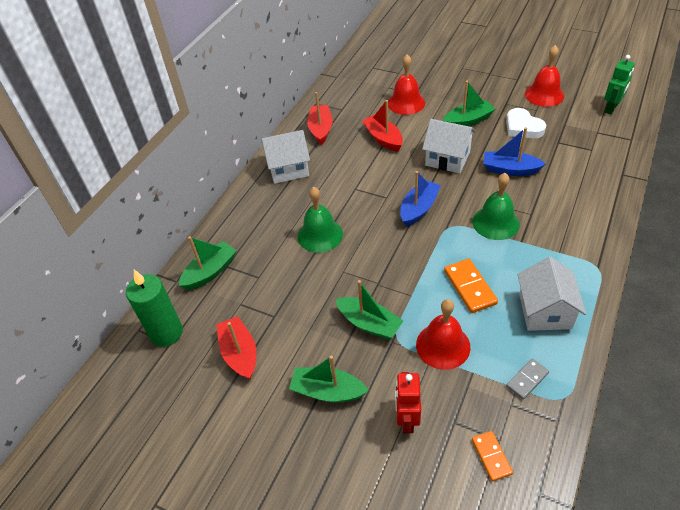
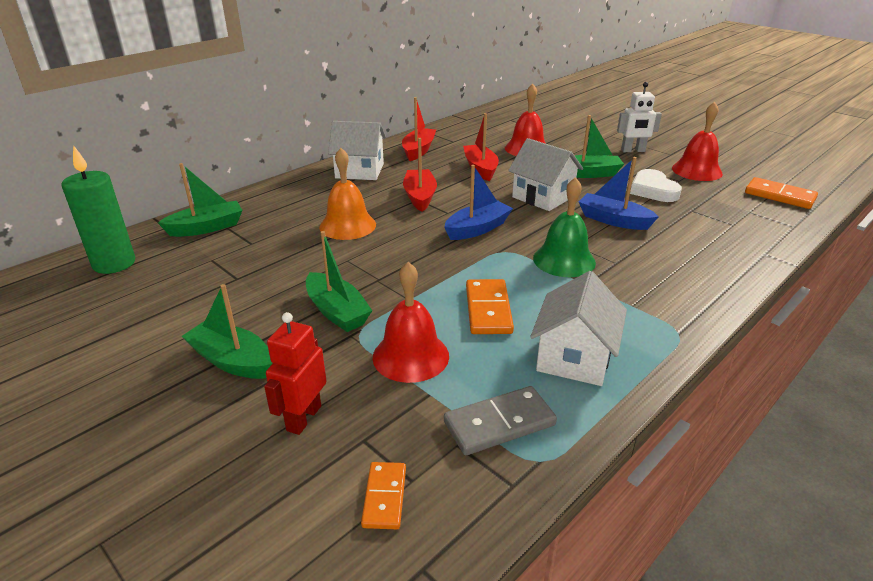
camera: 15 degrees right, 15 degrees down
(239, 353) = (169, 299): red boat -> red boat (420, 197)
(320, 235) = (347, 225): green bell -> orange bell
(488, 83) = (633, 151): none -> white robot
(527, 380) = (499, 424): grey domino -> grey domino, size x1.56
(611, 108) = (779, 196): green robot -> orange domino

